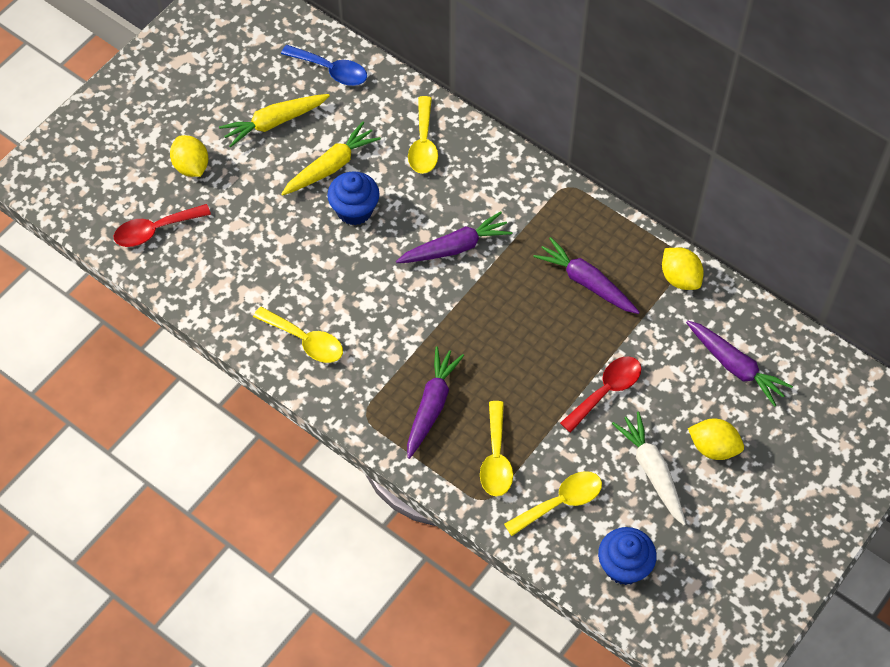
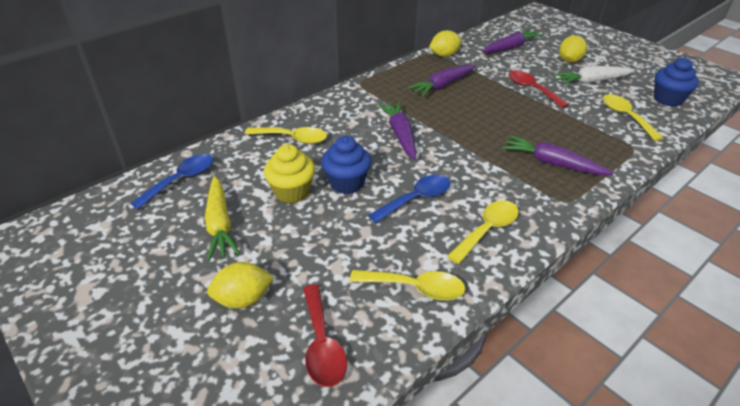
camera: 80 degrees left, 20 degrees down
(331, 166) = (292, 192): yellow carrot -> yellow cupcake
(341, 275) = (416, 199): none -> blue spoon
(496, 458) = (595, 139): yellow spoon -> yellow spoon (415, 288)

